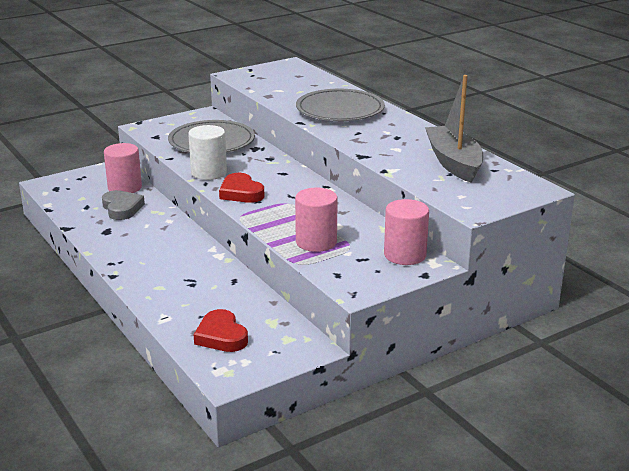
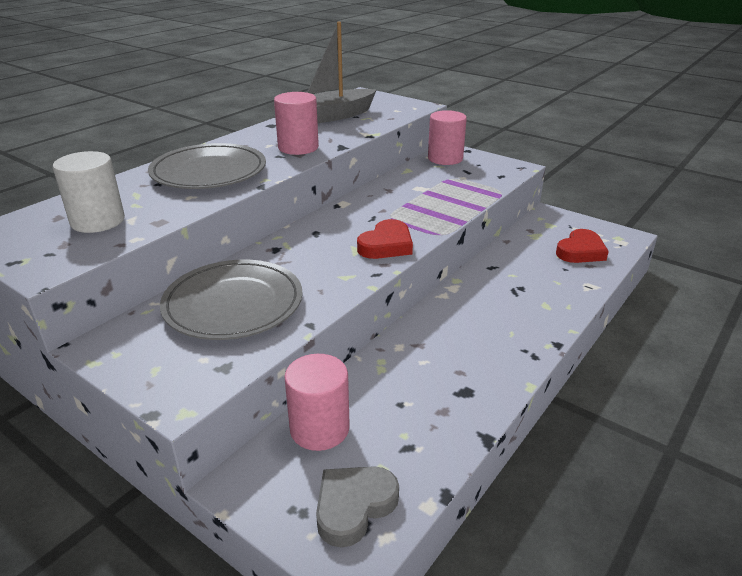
camera: 110 degrees left, 5 degrees up
(122, 208) = (391, 403): grey heart -> grey heart (354, 506)
(209, 173) = (344, 279): white cylinder -> white cylinder (98, 221)
(316, 242) = (458, 191): pink cylinder -> pink cylinder (298, 148)

